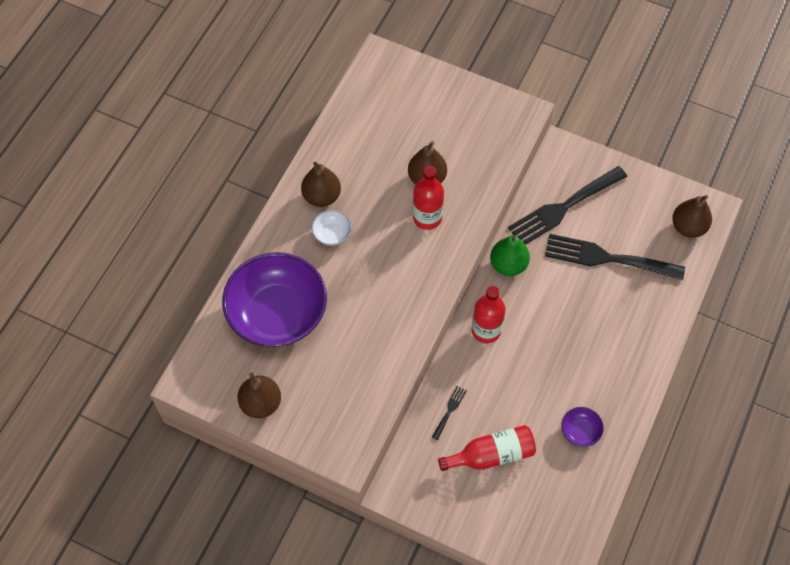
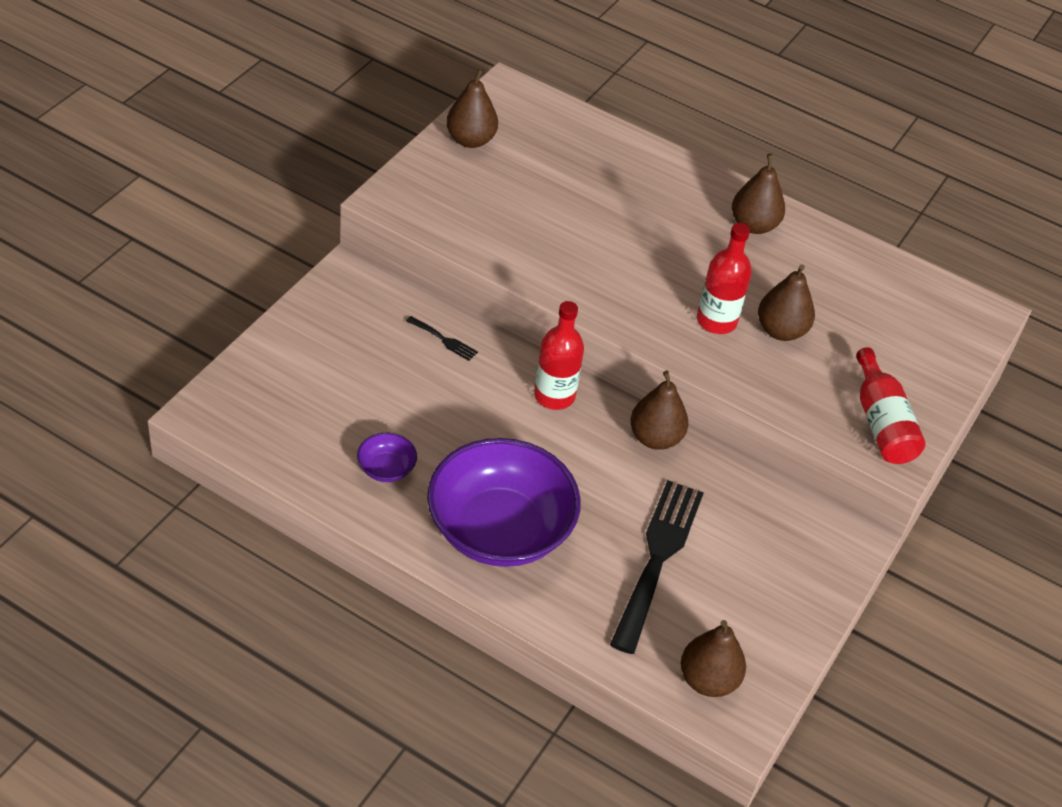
camera: 90 degrees right, 15 degrees down
(277, 314) = (586, 167): purple bowl -> purple bowl (500, 529)
(332, 234) = (696, 227): white bowl -> none
(491, 455) = (374, 370): red bottle -> red bottle (881, 423)
(508, 265) = (655, 438): green pear -> brown pear
(563, 208) = (749, 521): black fork -> none

